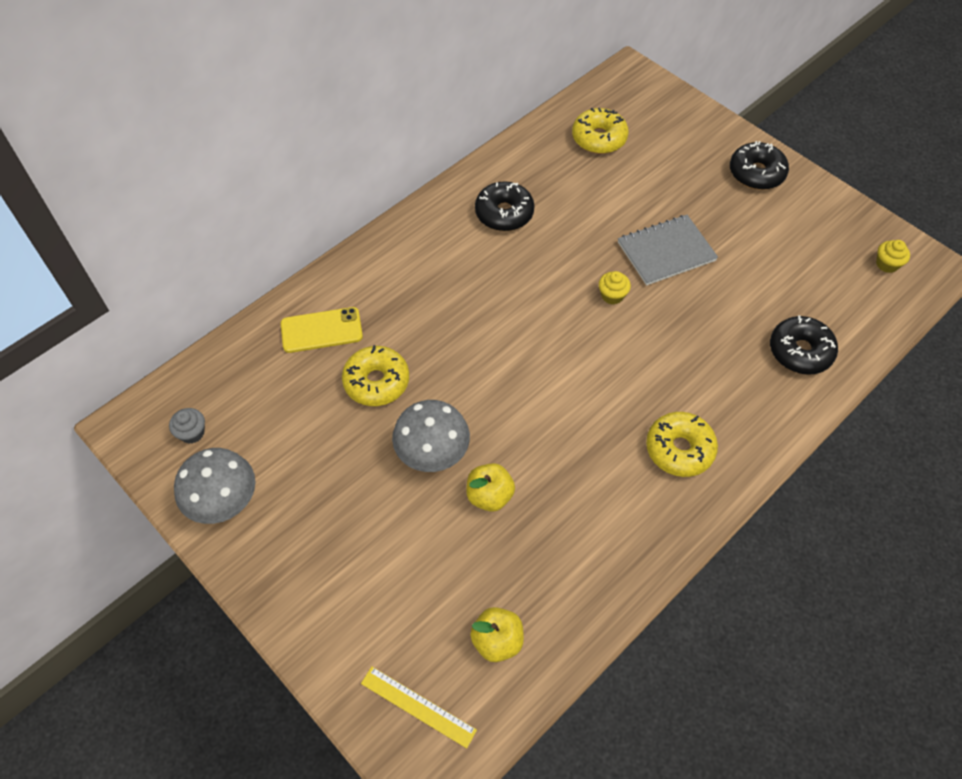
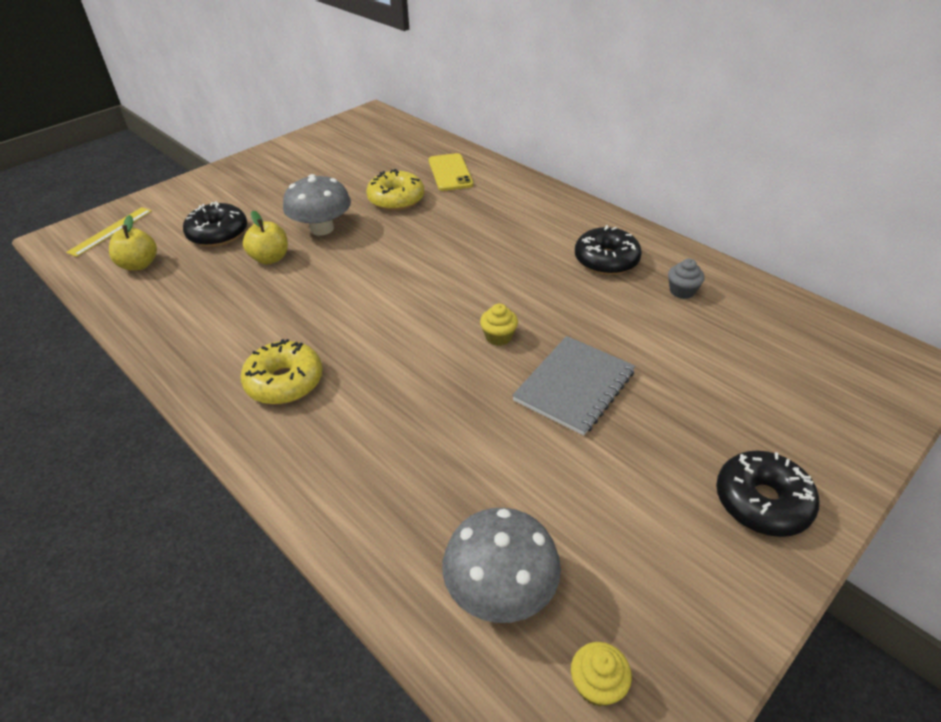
camera: 90 degrees right, 15 degrees down
(192, 433) = (361, 133): grey cupcake -> grey cupcake (682, 291)
(223, 500) = (304, 148): grey mushroom -> grey mushroom (500, 589)
(599, 138) = (759, 332): yellow donut -> none
(666, 251) = (574, 386): grey notebook -> grey notebook turned 60 degrees clockwise
(800, 351) = (409, 517): black donut -> black donut (218, 234)

